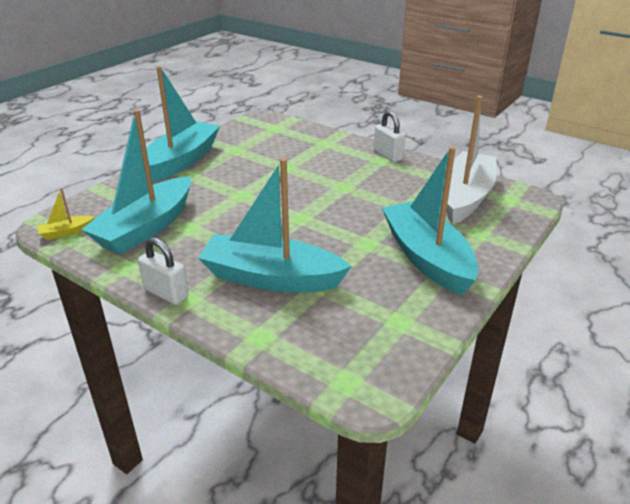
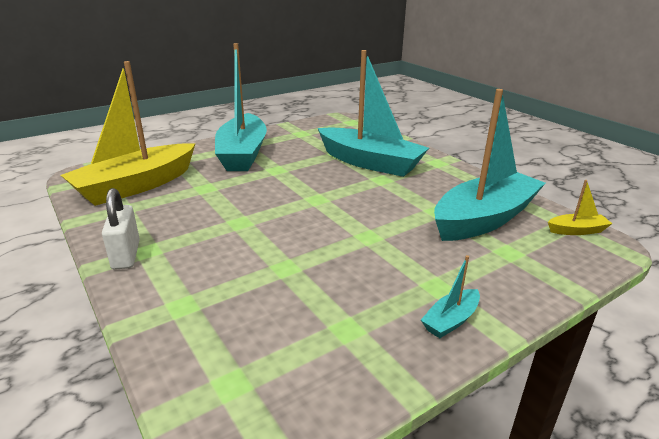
camera: 160 degrees left, 5 degrees down
(166, 293) = (454, 167): white padlock -> none
(181, 161) = (451, 320): turquoise boat -> turquoise boat, size x0.41
(465, 197) = (136, 186): white boat -> yellow boat

